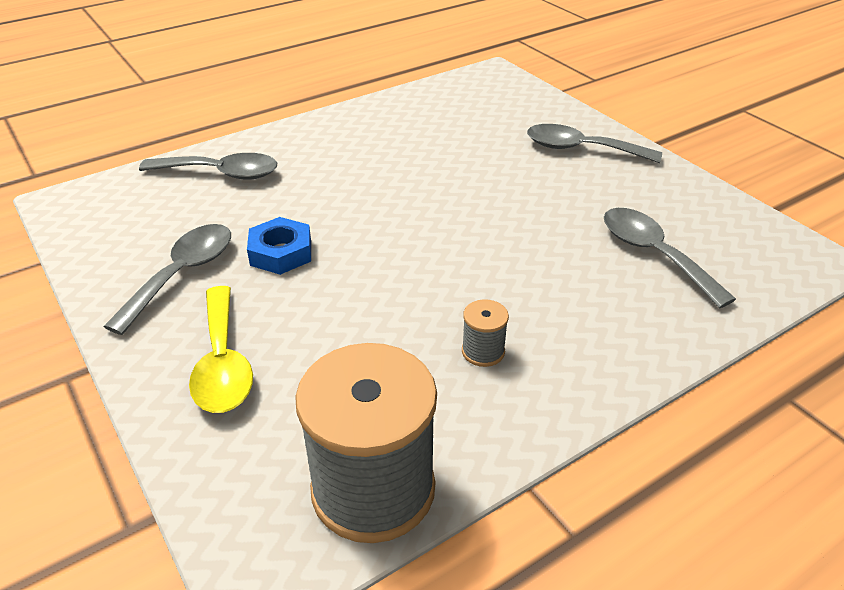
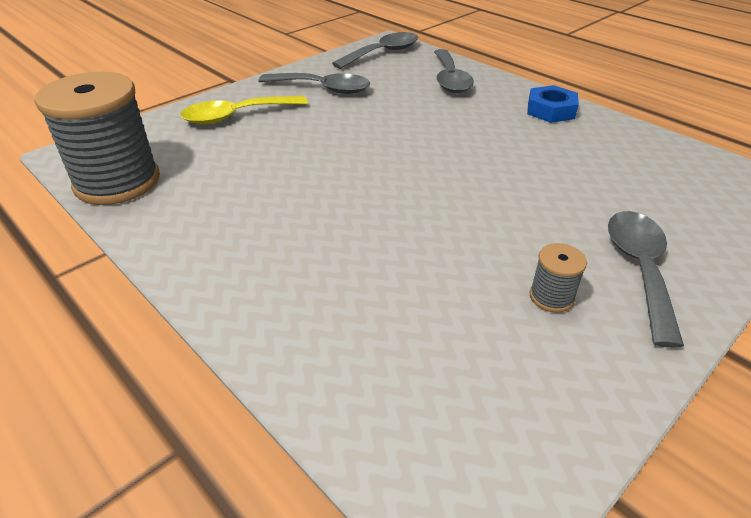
camera: 80 degrees right, 0 degrees up
(281, 252) = (357, 116): blue nut -> blue nut (551, 110)
(483, 351) = (248, 216): grey spool -> grey spool (551, 297)
(653, 254) = (424, 332): grey spoon -> grey spoon (383, 53)

